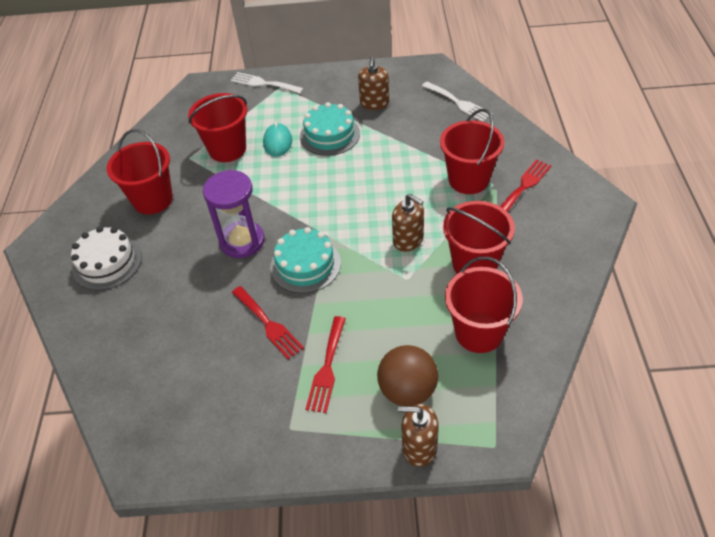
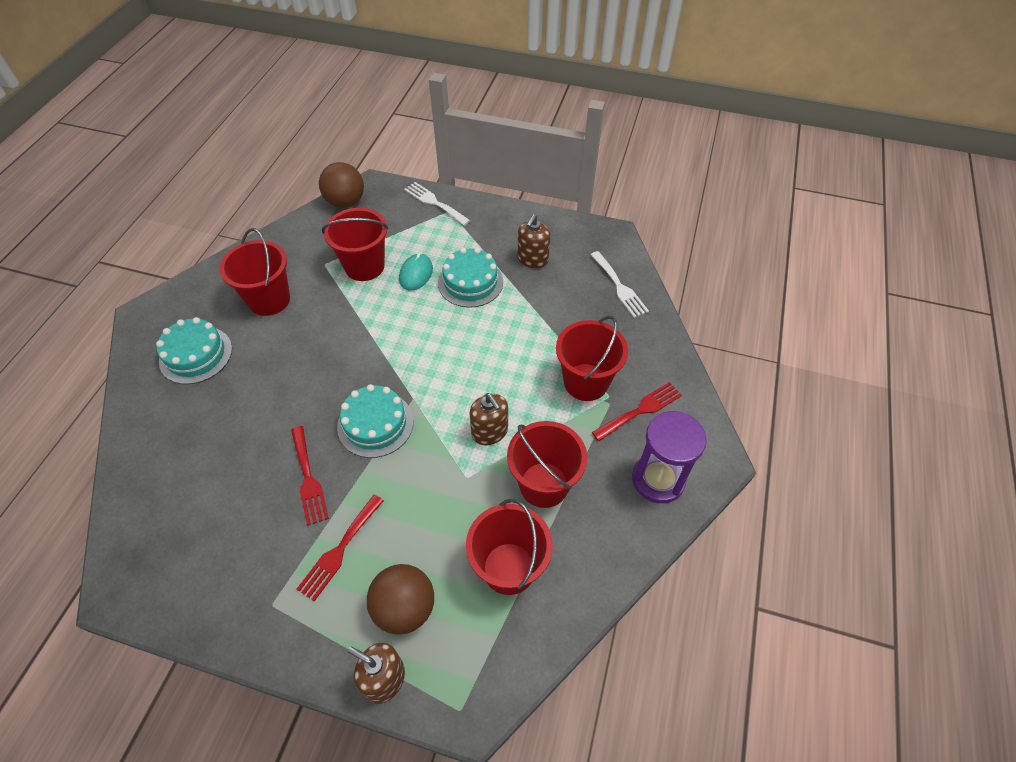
camera: 15 degrees right, 5 degrees up
(107, 263) = (196, 355): white cake -> turquoise cake
(181, 104) = (345, 202): none -> brown ball
(242, 241) = (329, 375): purple hourglass -> purple hourglass (658, 479)

